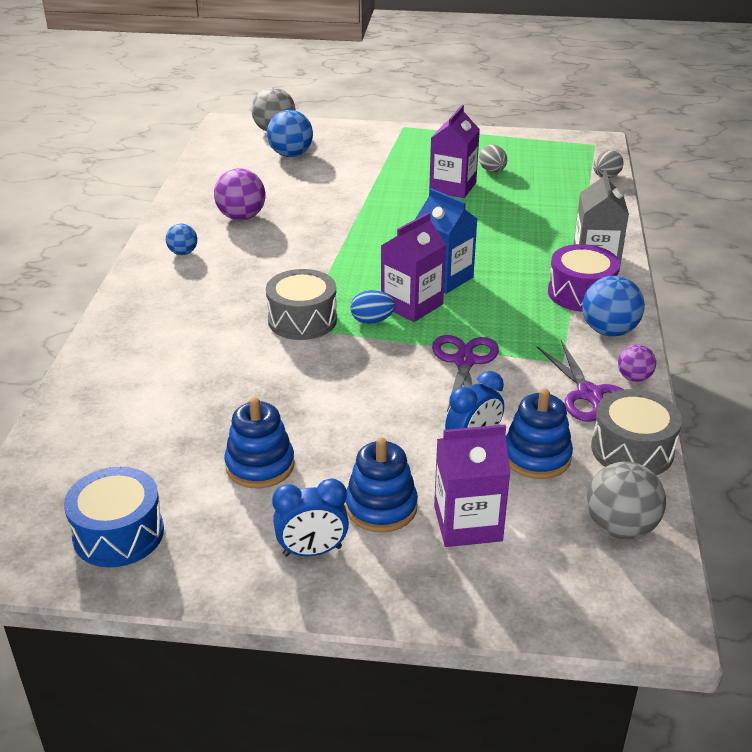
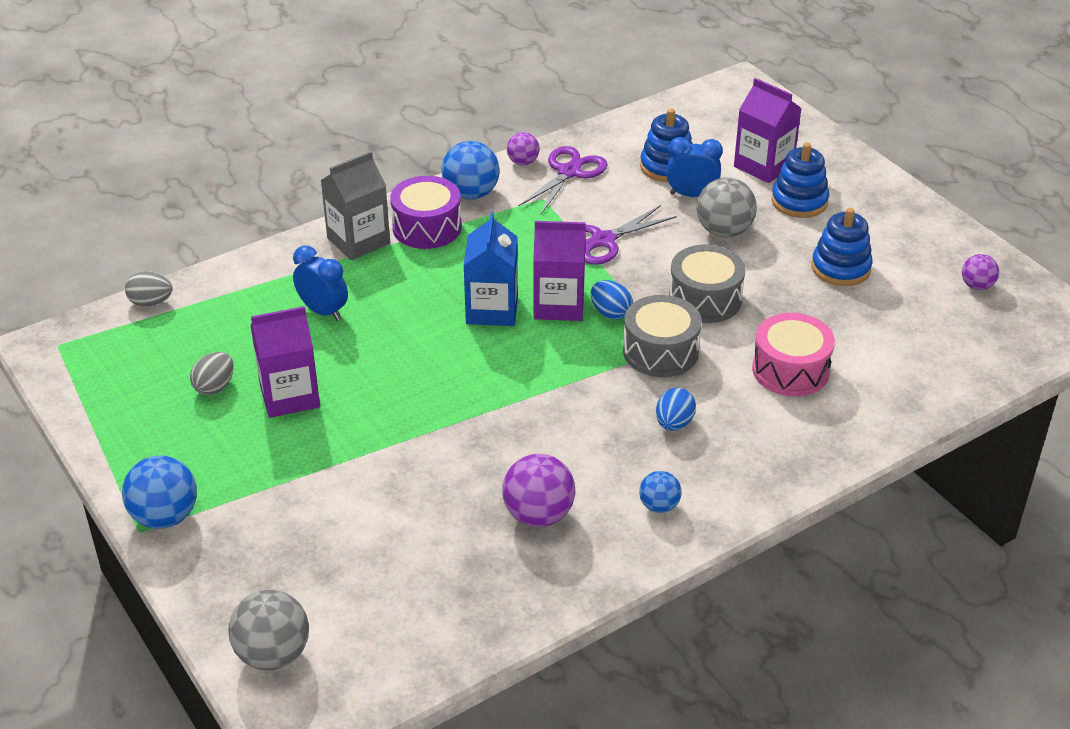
camera: 130 degrees left, 5 degrees up
(118, 534) = (977, 286): blue drum -> purple ball
(199, 362) = (790, 370): none -> pink drum
(232, 290) = (674, 423): none -> blue egg
(291, 154) = (335, 584): blue ball -> blue ball (165, 517)
(312, 551) = (869, 207): blue clock -> blue clock (323, 311)
(620, 527) = (688, 116): grey ball -> grey ball (724, 231)
(632, 450) = (608, 136): grey drum -> grey drum (705, 299)

